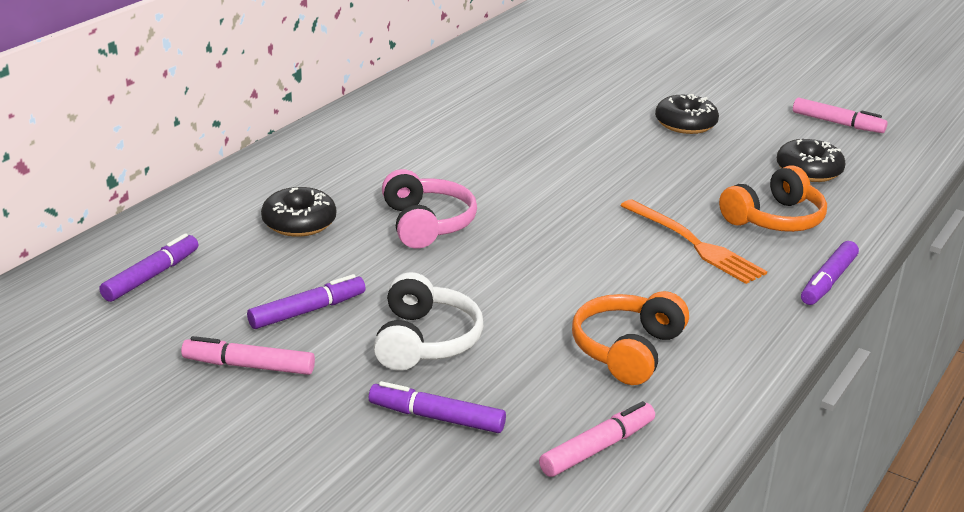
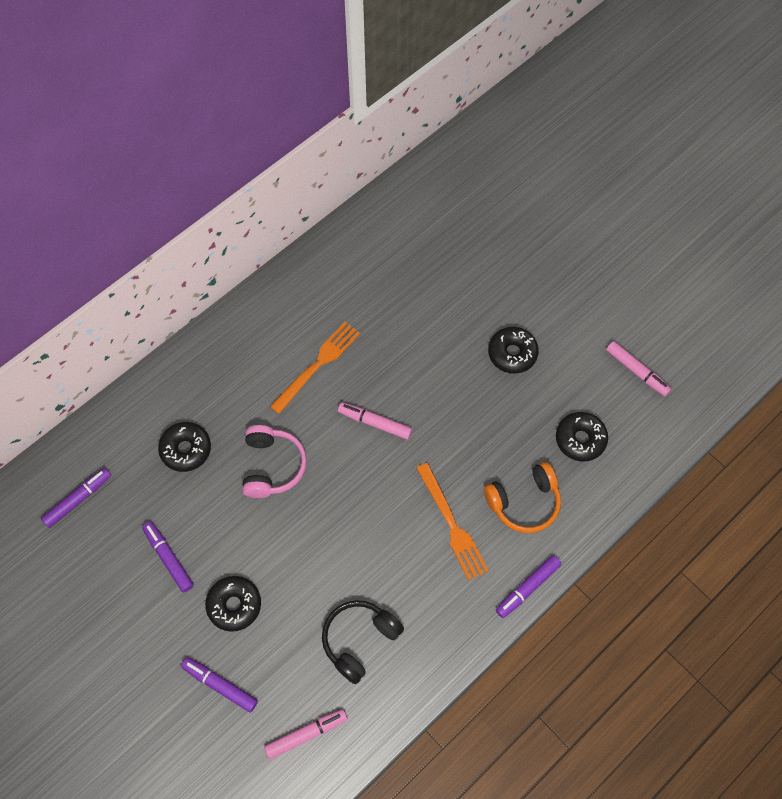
camera: 15 degrees right, 35 degrees up
(249, 366) = (121, 611): pink marker -> pink marker (375, 423)
(307, 311) = (168, 558): purple marker -> purple marker turned 105 degrees counterclockwise
(425, 341) = (234, 605): white headphones -> black donut
(450, 149) = (318, 364): none -> orange fork
(627, 350) = (359, 640): orange headphones -> black headphones

